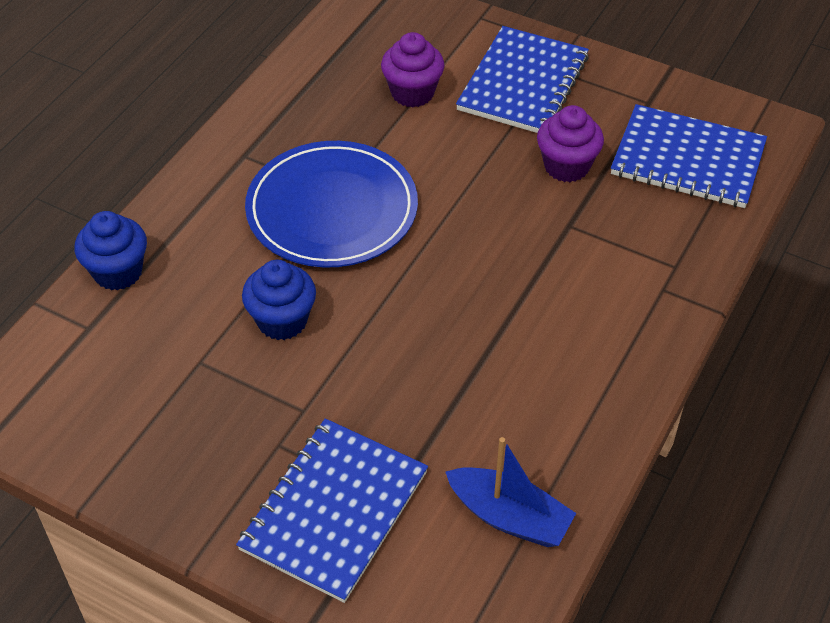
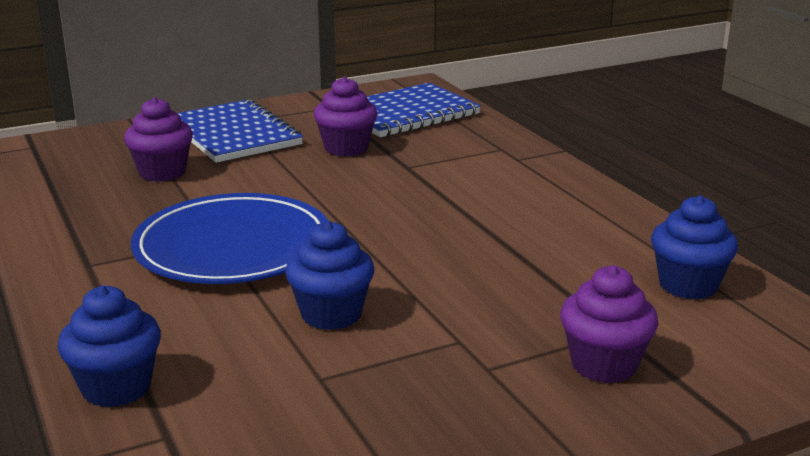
camera: 55 degrees left, 25 degrees down
(334, 511) = (604, 365): blue notebook -> purple cupcake
(509, 517) = (688, 285): blue boat -> blue cupcake

